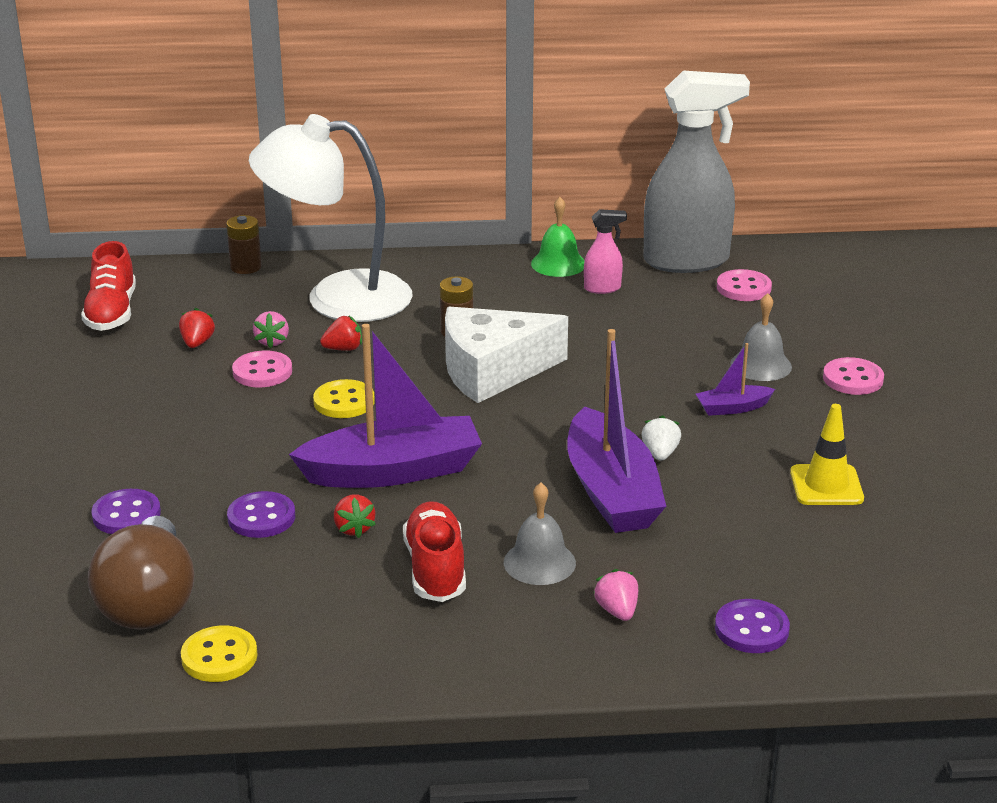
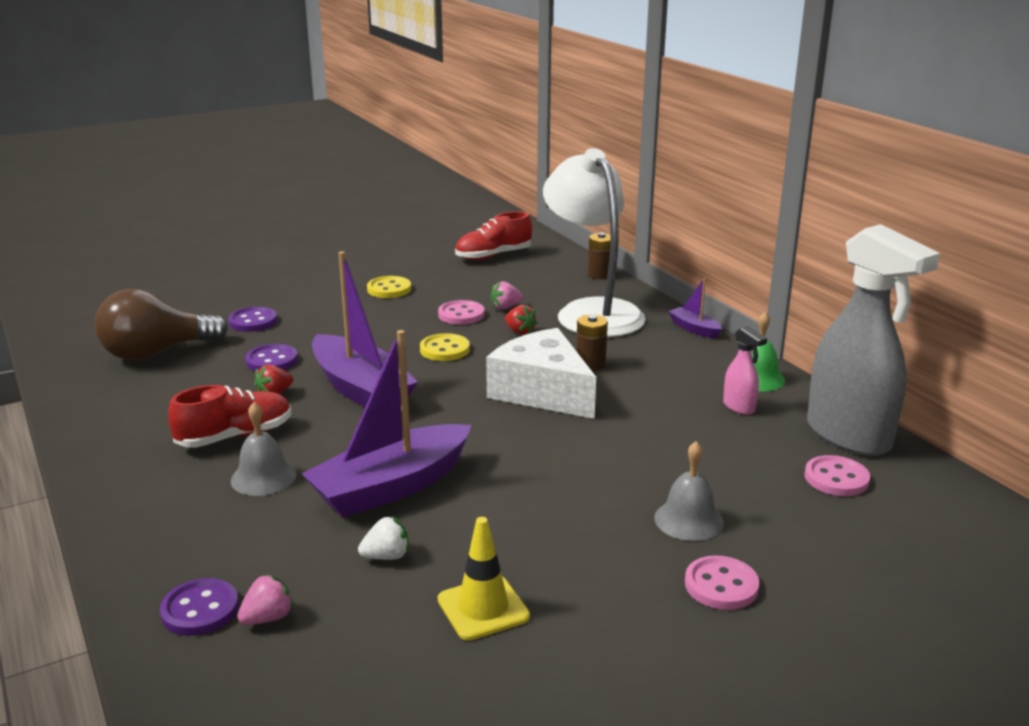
camera: 65 degrees right, 5 degrees down
(197, 343) = (480, 287): red strawberry -> none
(219, 657) = (100, 389): yellow button -> yellow button (389, 289)
(617, 611) = (205, 529): pink strawberry -> pink strawberry (268, 618)
(660, 454) = (472, 497): white strawberry -> white strawberry (386, 556)
(732, 408) = (588, 520): purple boat -> purple boat (694, 329)

